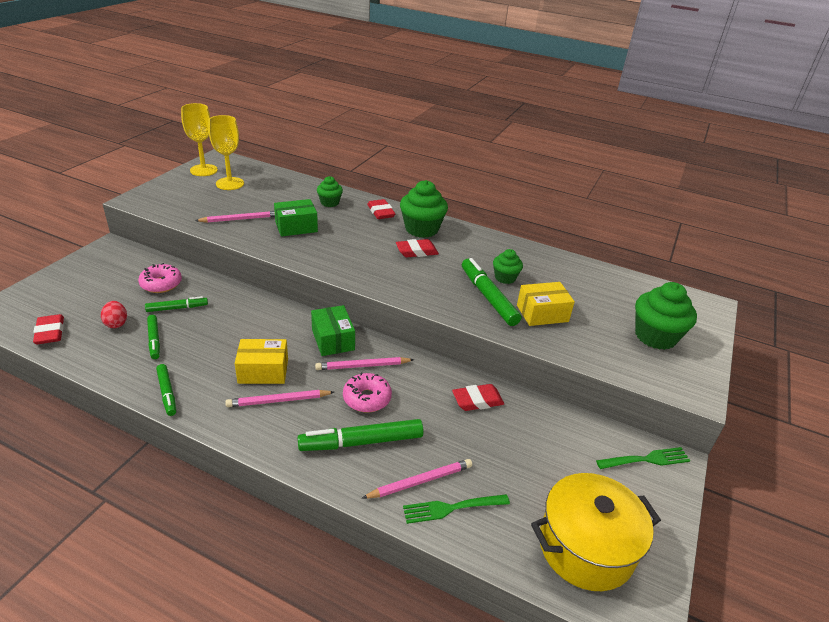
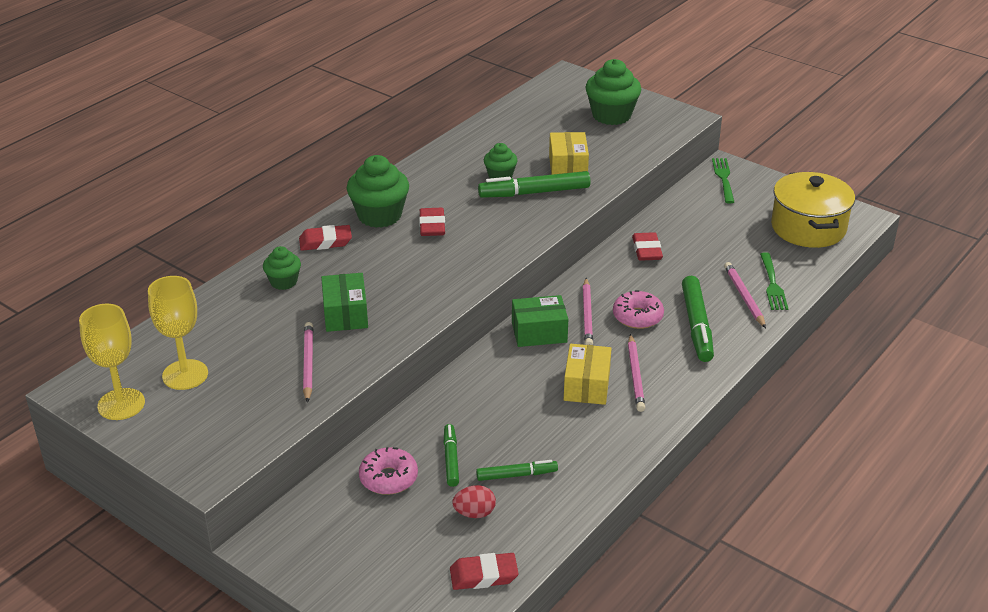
camera: 75 degrees left, 0 degrees up
(167, 393) = (615, 457): green marker -> none

